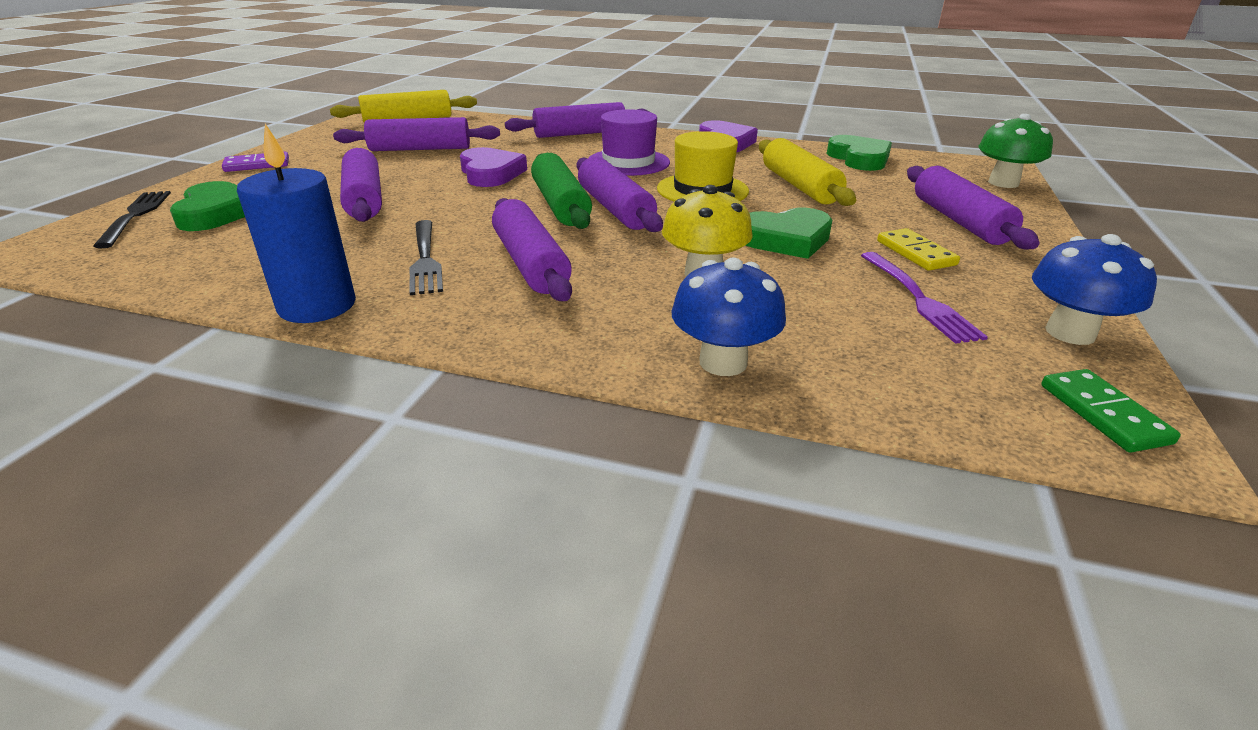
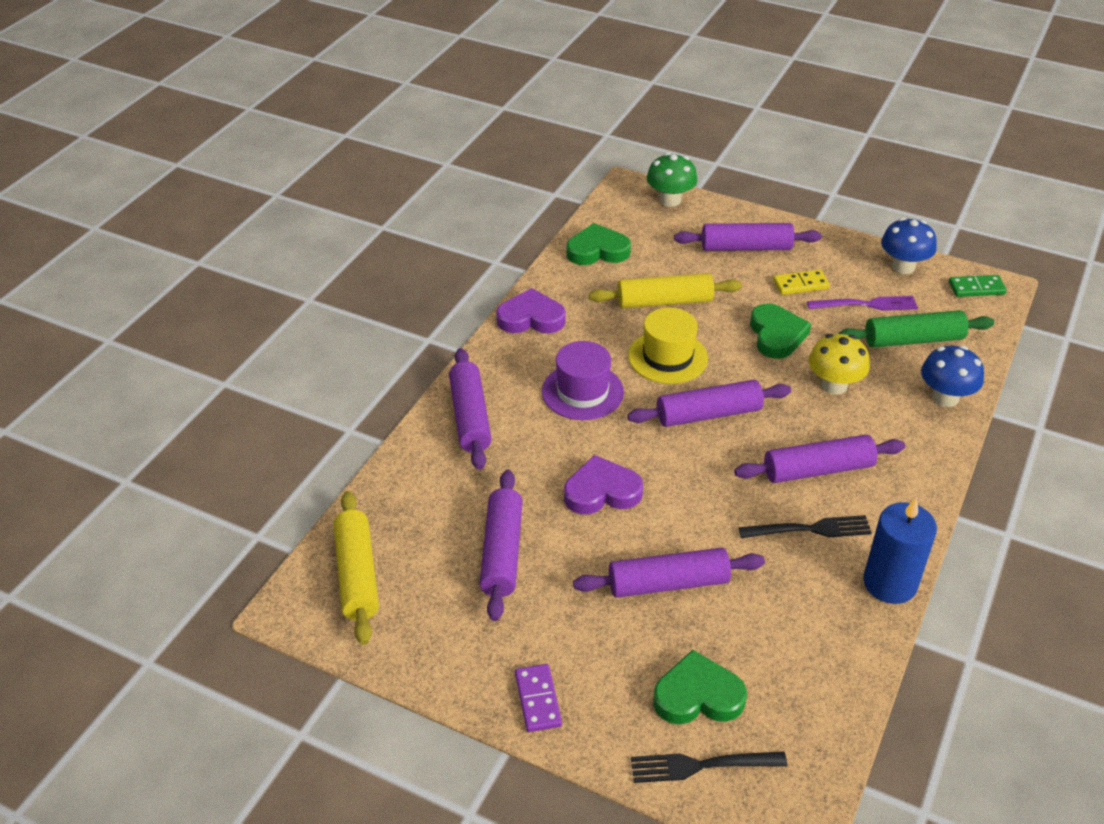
camera: 80 degrees left, 10 degrees up
(560, 205) = (696, 446): green rolling pin -> green rolling pin (913, 340)

